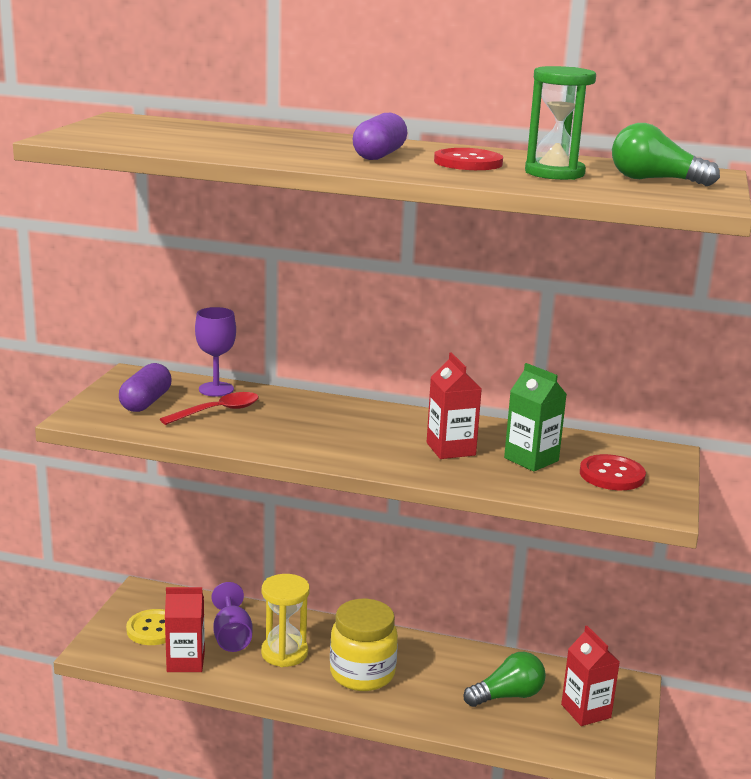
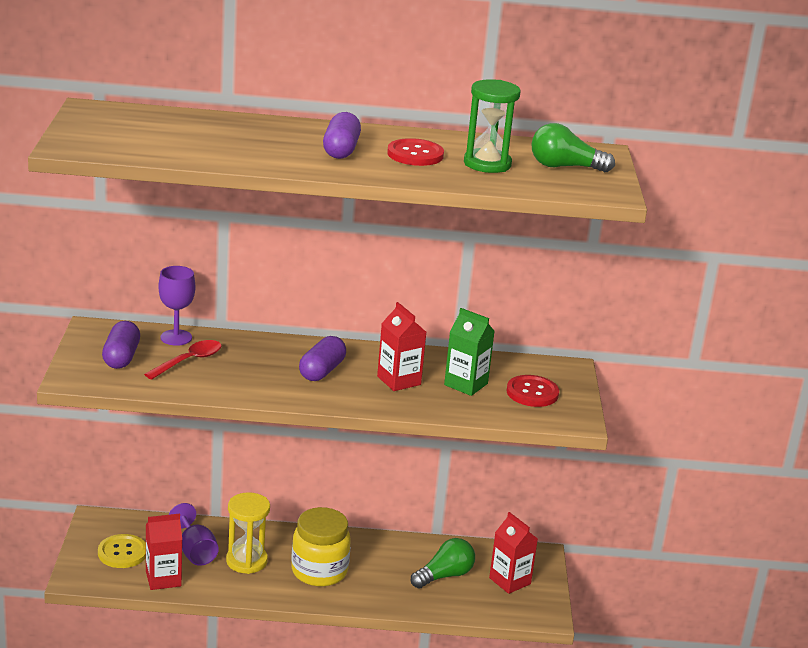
camera: 15 degrees left, 5 degrees up
(363, 432) = (322, 371): none -> purple capsule

